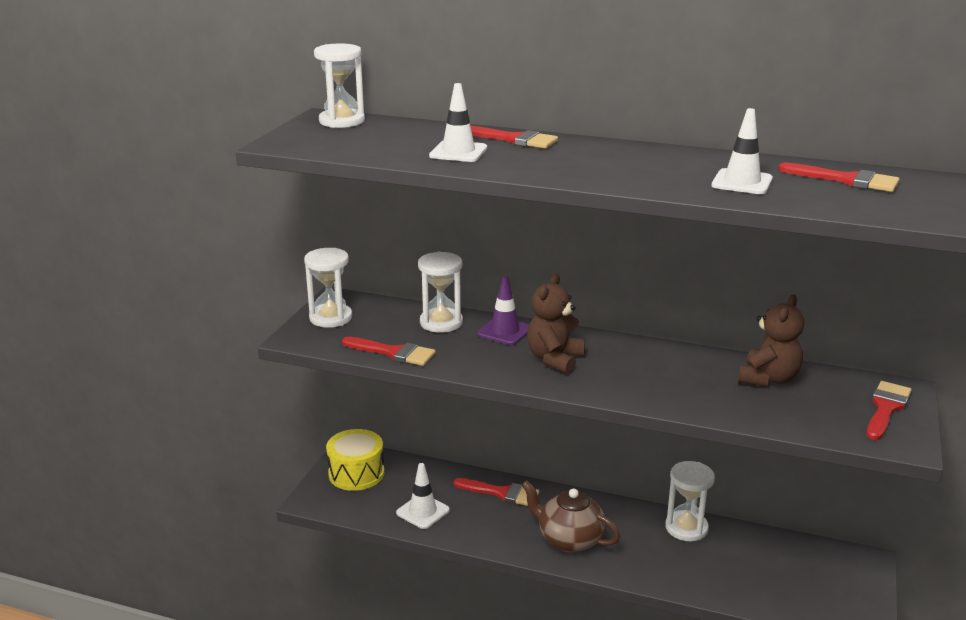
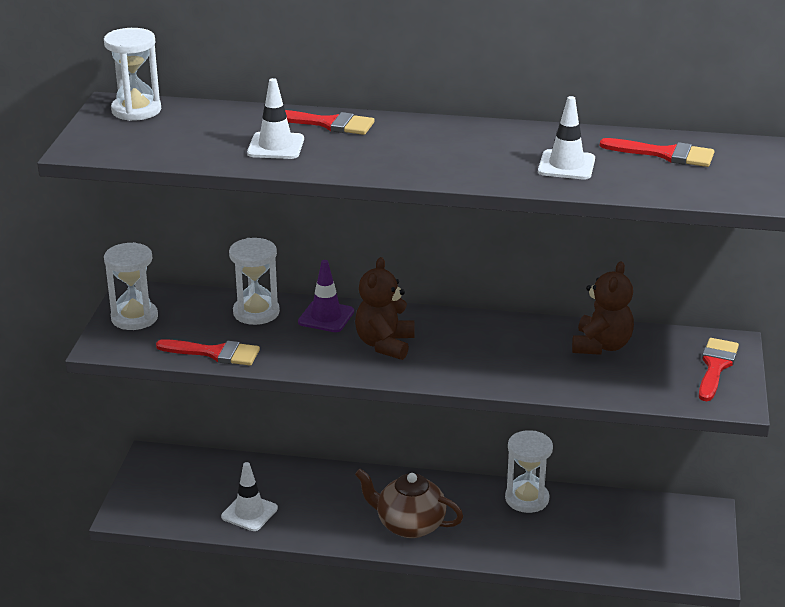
camera: 10 degrees left, 5 degrees up
(356, 473) = (167, 478): yellow drum -> none
(502, 493) = (330, 483): red brush -> none

